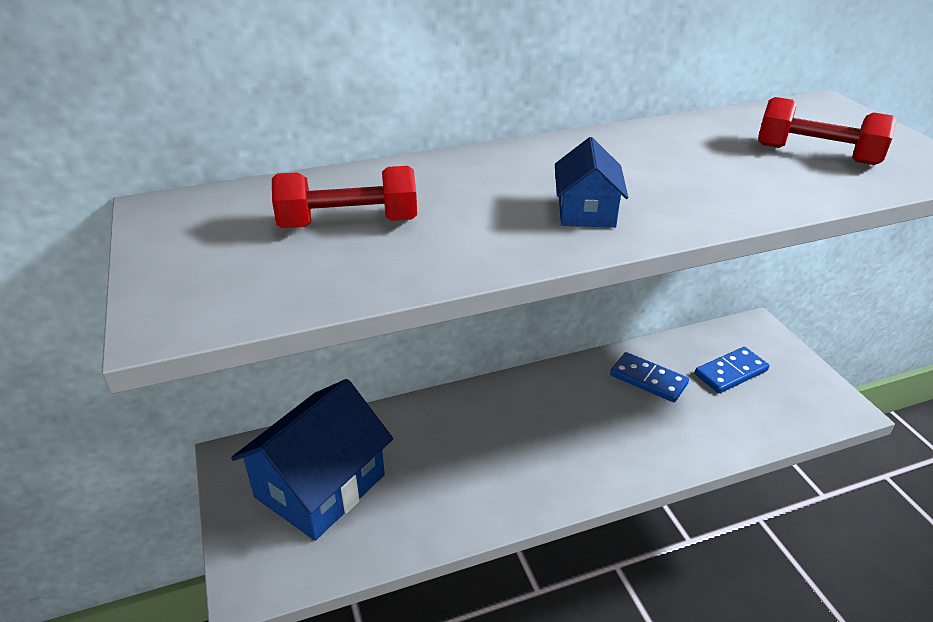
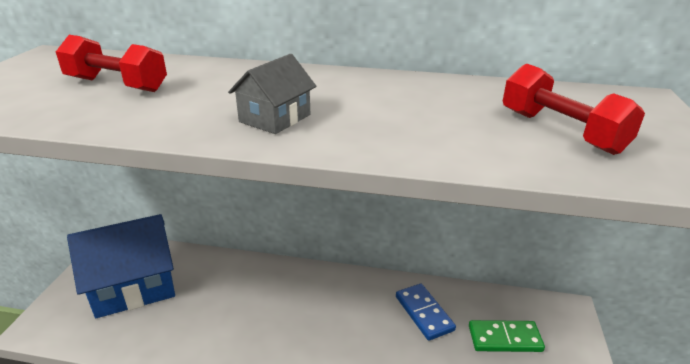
camera: 30 degrees right, 5 degrees down
(586, 211) = (275, 118): blue house -> grey house
(731, 372) = (504, 338): blue domino -> green domino

